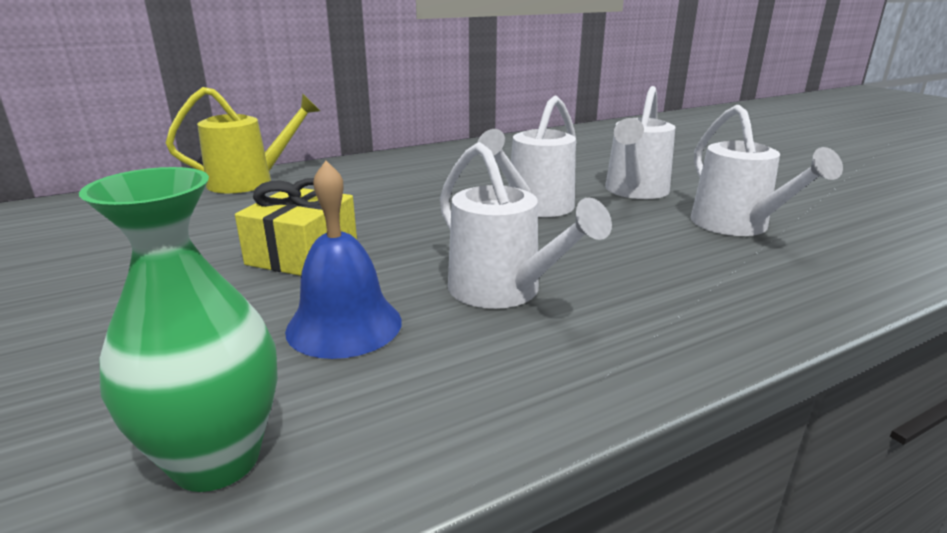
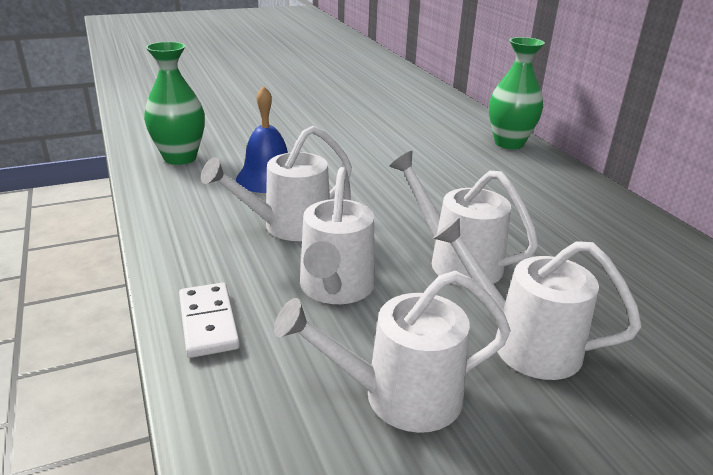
camera: 95 degrees right, 5 degrees up
(251, 181) = (509, 143): yellow watering can -> green vase
(303, 254) = (365, 165): yellow gift -> none
(621, 254) = (335, 289): none -> white watering can
(741, 315) = (208, 322): none -> white domino

